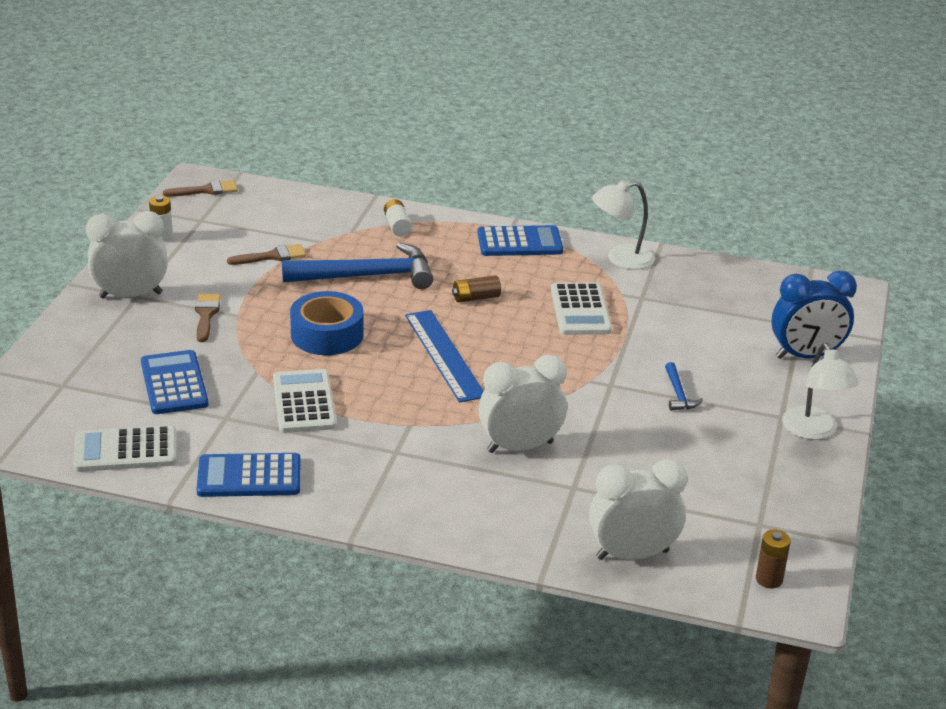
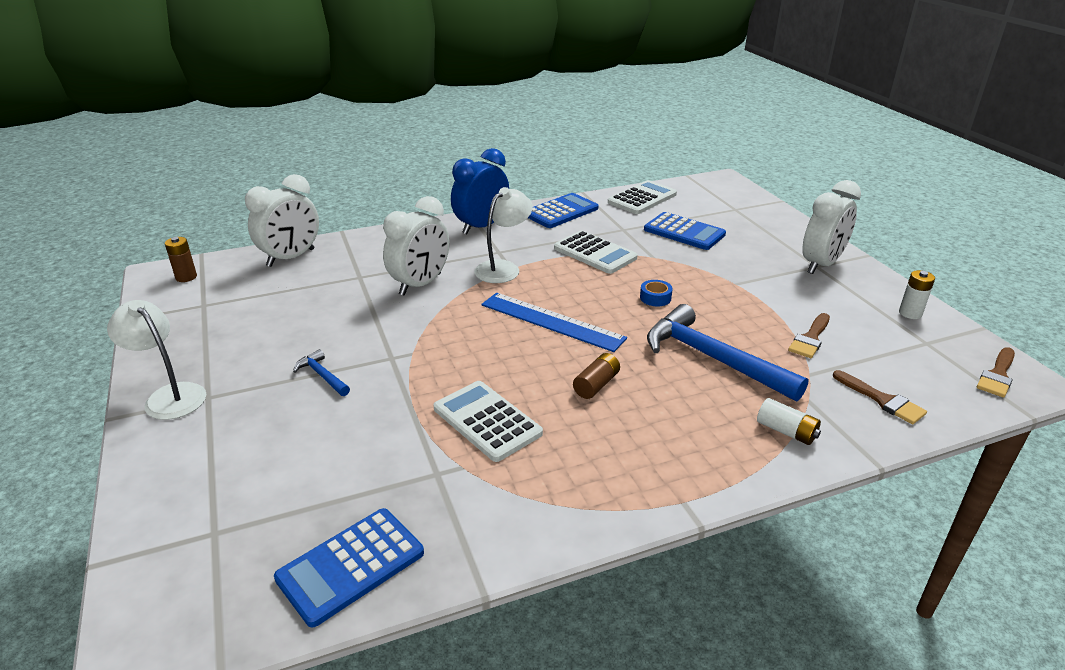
camera: 145 degrees right, 0 degrees up
(206, 315) = (753, 274): brown brush -> brown brush (882, 400)
(327, 334) = (655, 298): blue tape -> blue tape, size x0.46
(366, 276) = (713, 359): blue hammer -> blue hammer turned 90 degrees clockwise
(519, 242) = (646, 482): blue calculator -> blue calculator (351, 566)
(620, 259) = (510, 525): white lamp -> white lamp (503, 268)
(806, 356) = (195, 485): blue clock -> blue clock (481, 227)

